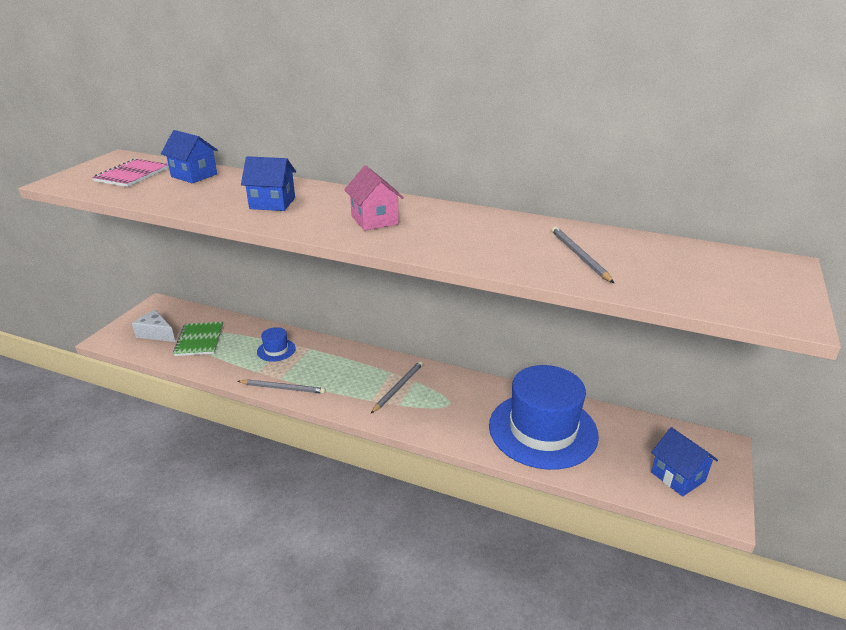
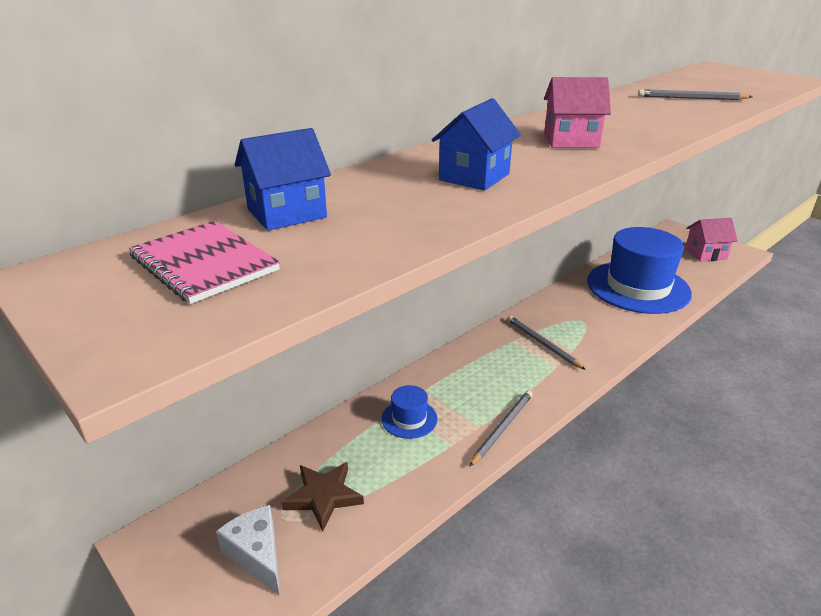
camera: 65 degrees left, 0 degrees up
(156, 334) = (257, 555): white cheese -> white cheese turned 90 degrees clockwise
(199, 340) = (323, 496): green notebook -> brown star
(678, 476) = (705, 254): blue house -> pink house

